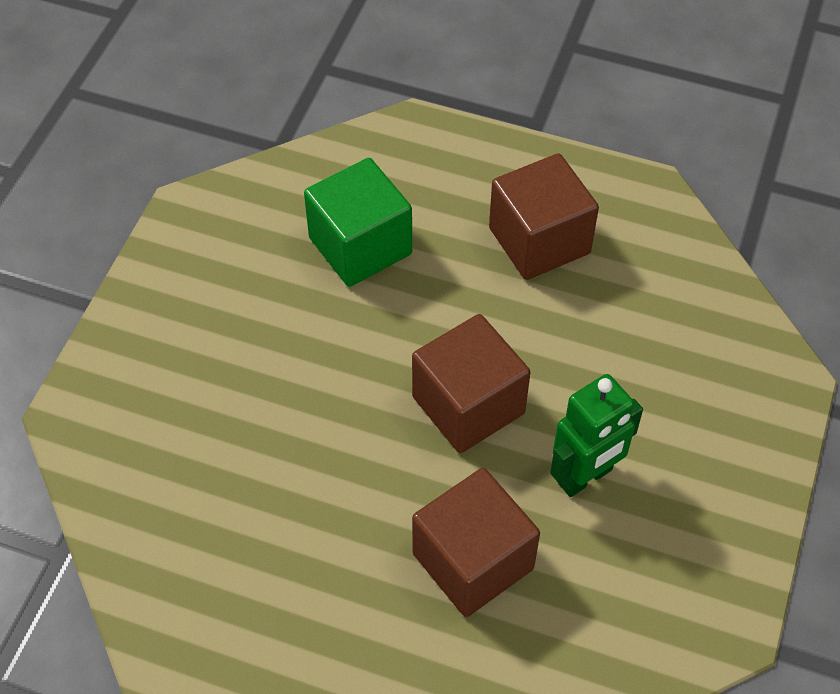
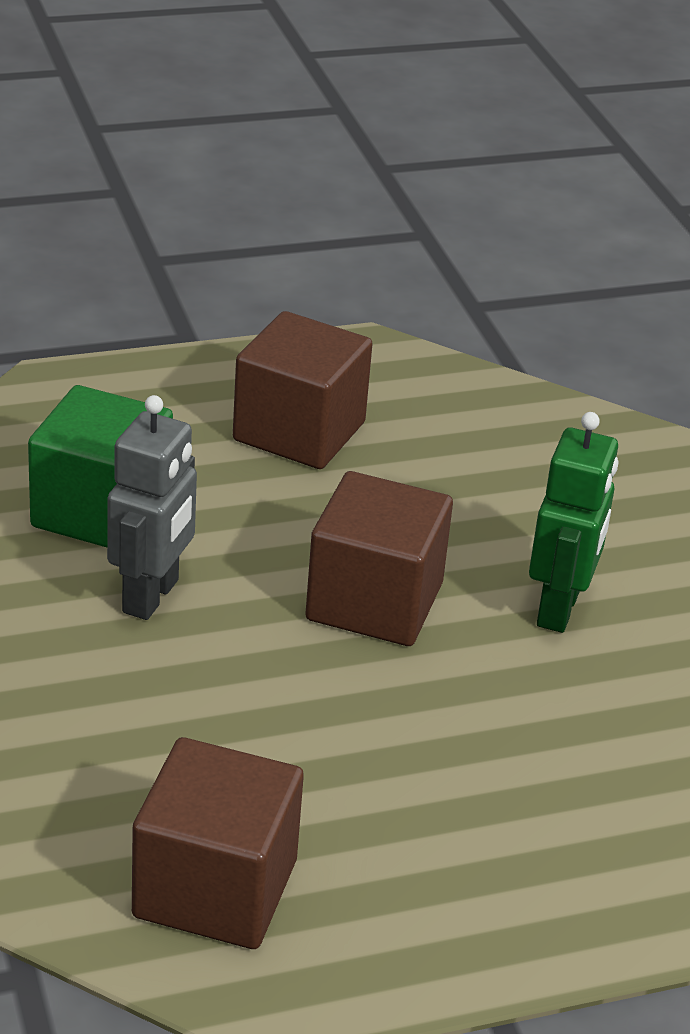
camera: 40 degrees left, 20 degrees down
(336, 328) = (151, 596): none -> grey robot
(473, 561) = (524, 734): brown cube -> brown cube (215, 888)

